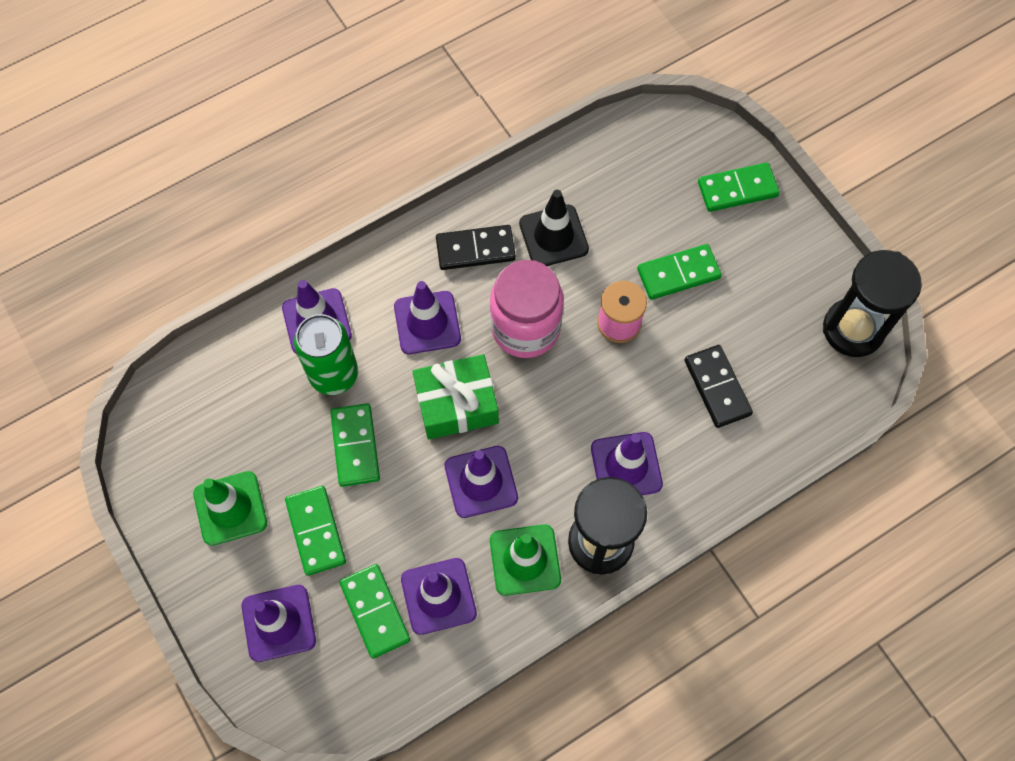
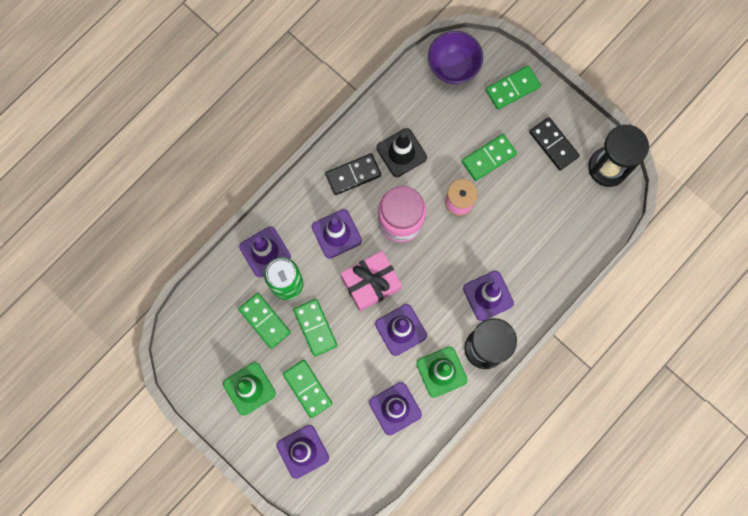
camera: 15 degrees left, 10 degrees up
(375, 611) = (359, 428): green domino -> green domino (264, 321)
(456, 404) = (371, 283): green gift -> pink gift
(659, 142) = (453, 67): none -> purple bowl
(717, 387) = (531, 229): black domino -> black domino (553, 144)

